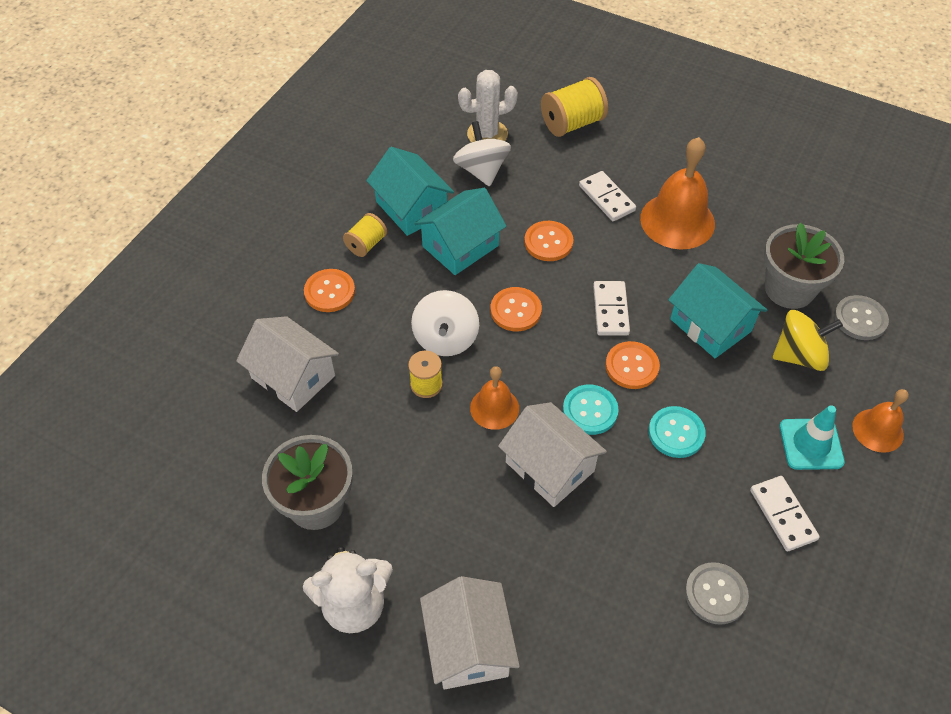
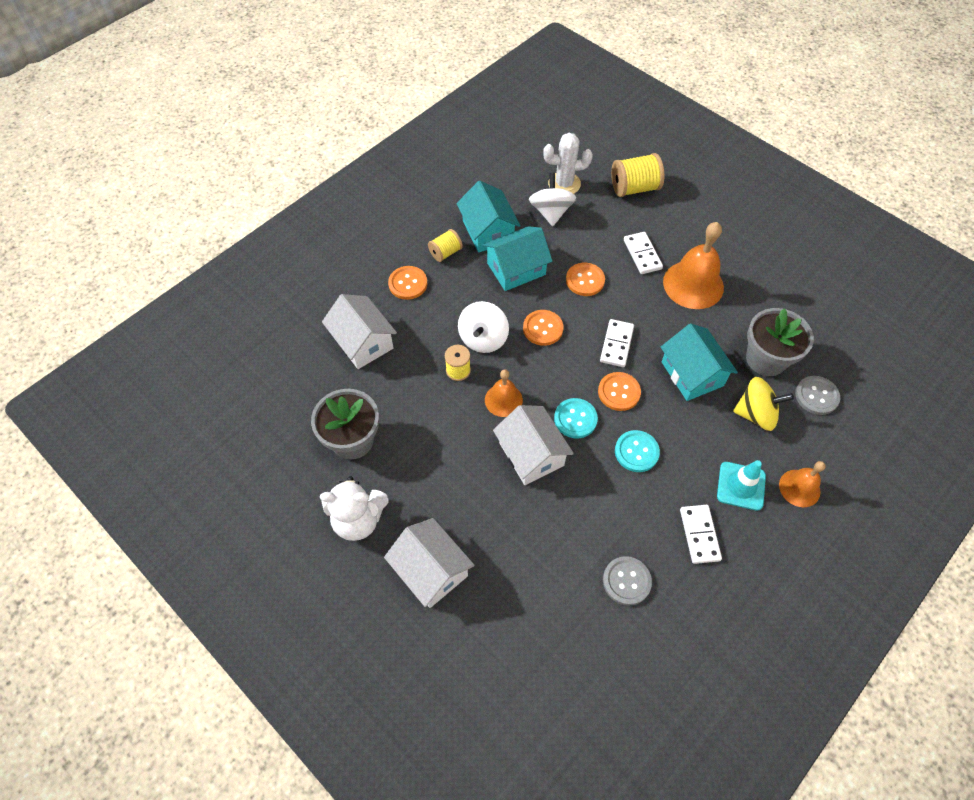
camera: 15 degrees right, 5 degrees up
(469, 645) = (431, 570): white house -> white house turned 45 degrees counterclockwise

